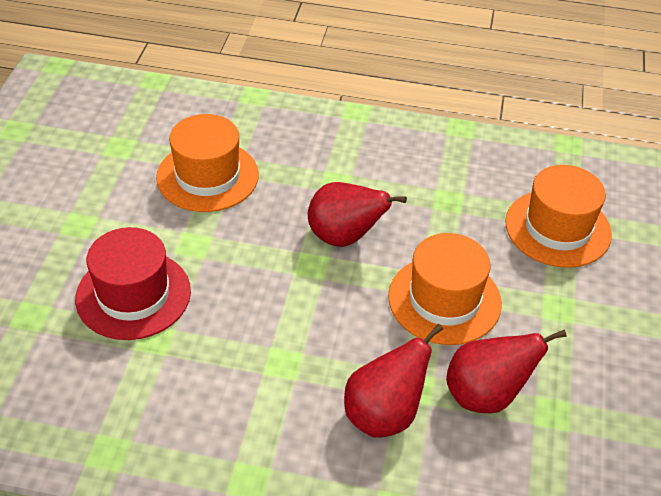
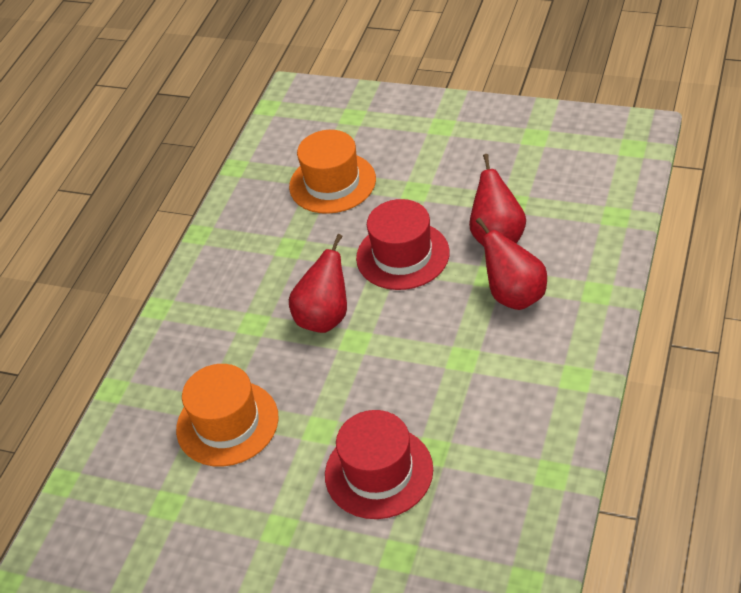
camera: 75 degrees left, 0 degrees up
(444, 300) = (402, 255): orange hat -> red hat

